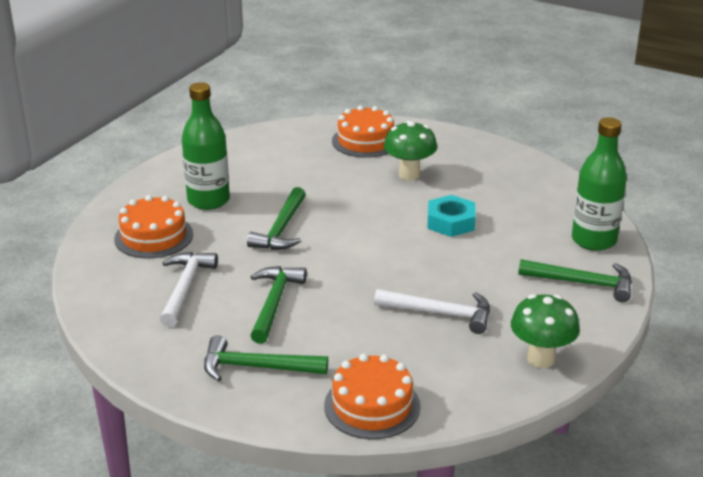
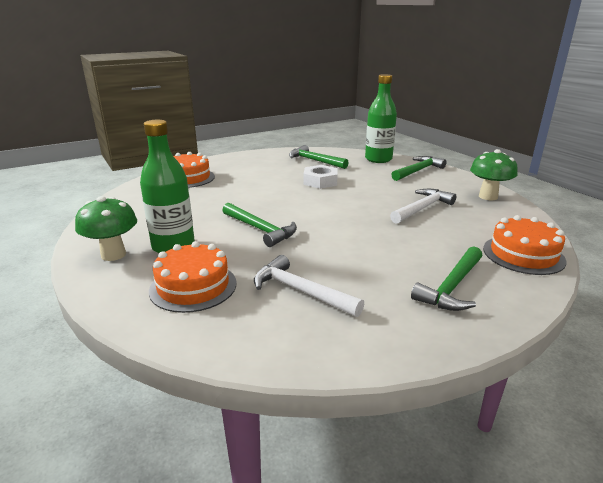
camera: 60 degrees left, 5 degrees down
(274, 303) = (362, 257): green hammer -> green hammer (314, 161)
(409, 174) = (249, 178): green mushroom -> green mushroom (113, 255)
(451, 222) = (320, 181): turquoise nut -> white nut

